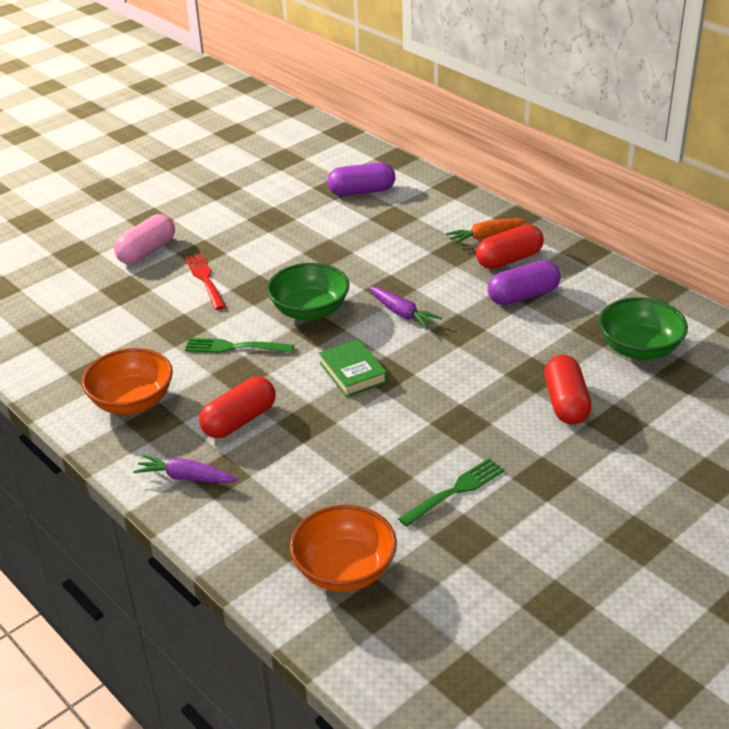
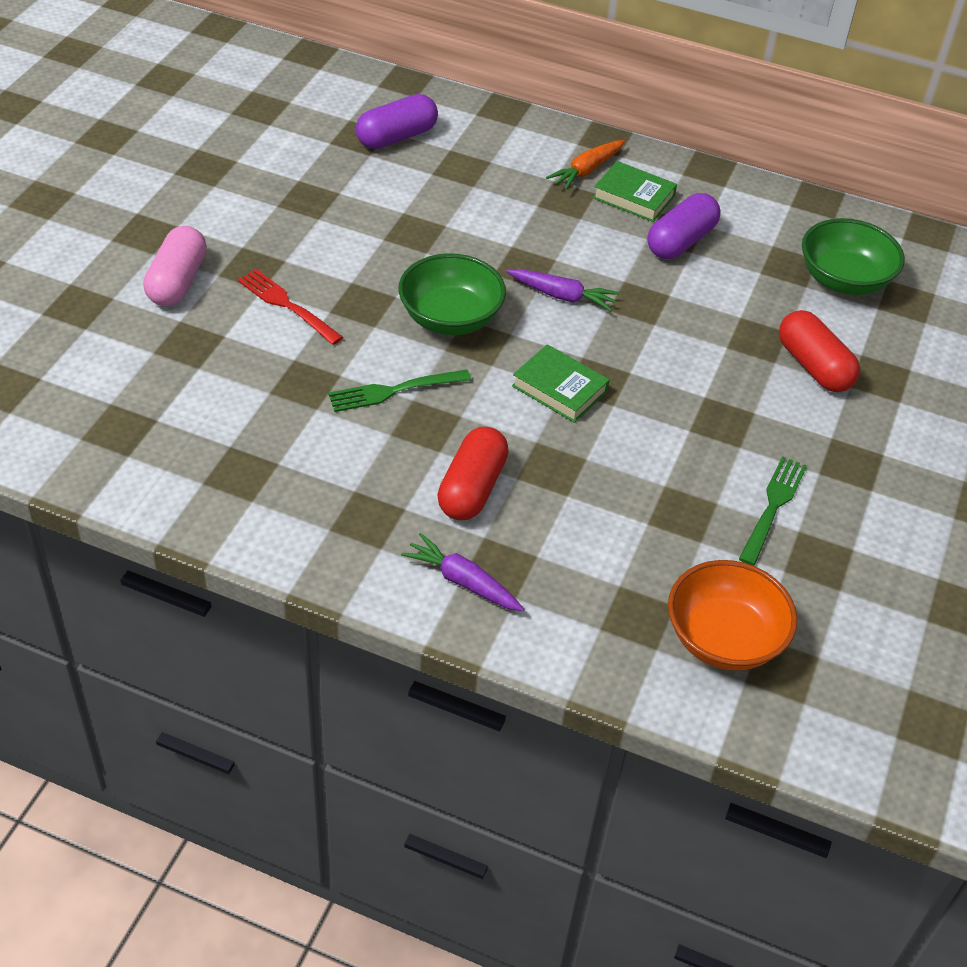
camera: 30 degrees left, 10 degrees up
(132, 401) = (319, 499): orange bowl -> none
(186, 477) = (462, 581): purple carrot -> purple carrot turned 45 degrees clockwise
(509, 259) = (634, 197): red capsule -> green book

